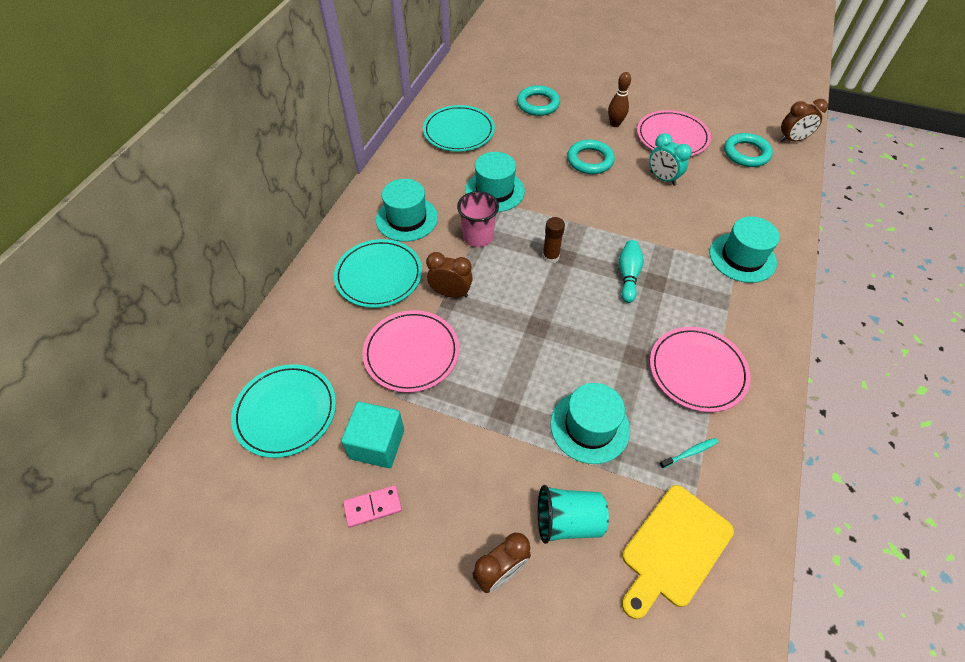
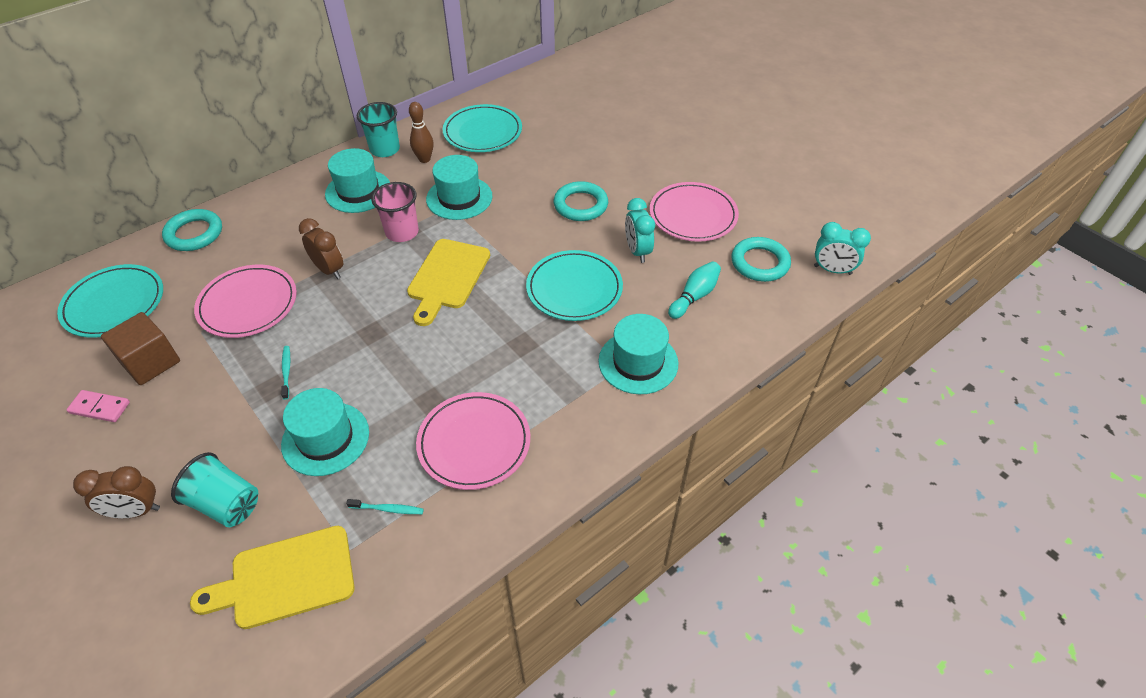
camera: 30 degrees right, 5 degrees down
(377, 444) = (150, 362): turquoise cube -> brown cube
(379, 276) = (287, 229): turquoise plate -> turquoise plate (574, 288)
(393, 175) = (385, 149): none -> turquoise cup
(503, 391) = (286, 371): none -> turquoise toothbrush
(538, 104) = (585, 133): turquoise ring -> turquoise ring (194, 234)
(550, 257) = (447, 277): brown glue stick -> yellow cutting board
(615, 124) = (644, 180): brown bowling pin -> brown bowling pin (424, 159)
(628, 275) = (502, 326): turquoise bowling pin -> turquoise bowling pin (694, 296)
(792, 140) = (832, 270): brown clock -> turquoise clock

